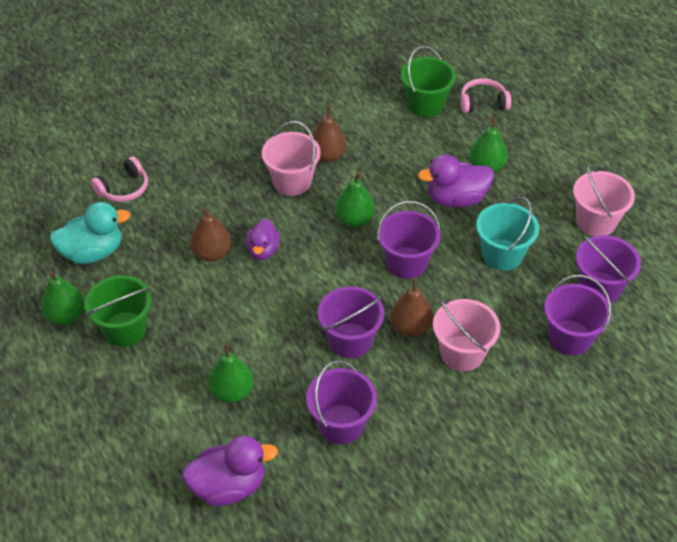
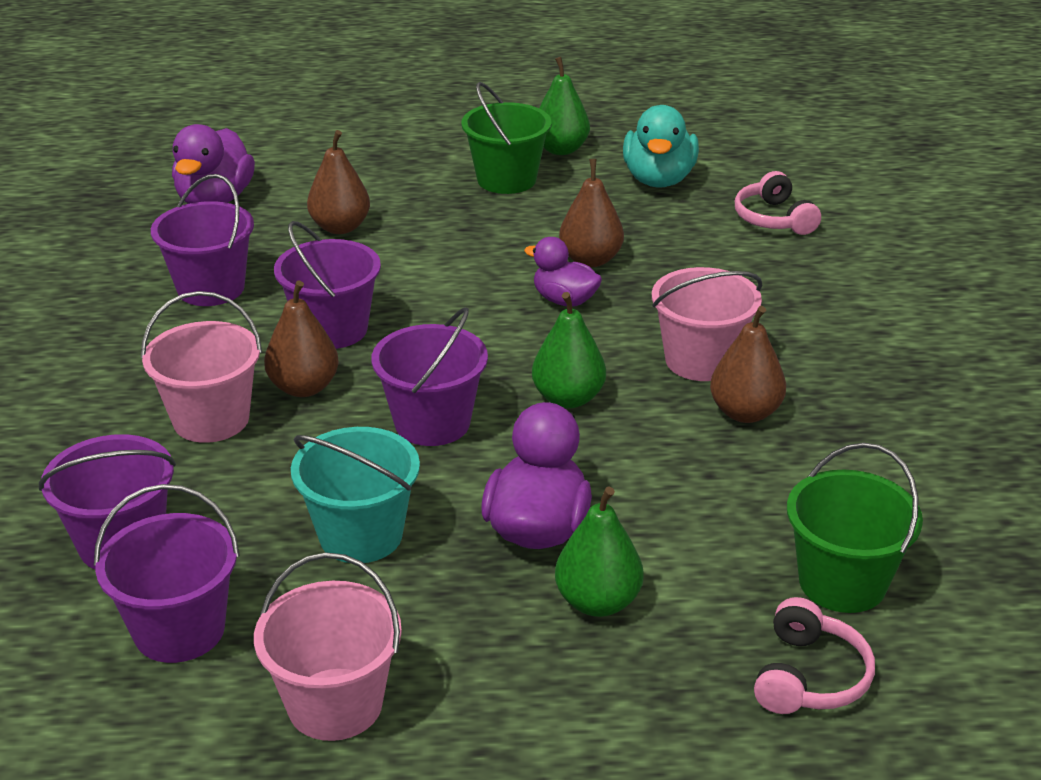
camera: 115 degrees right, 15 degrees down
(232, 392) = (340, 227): green pear -> brown pear

